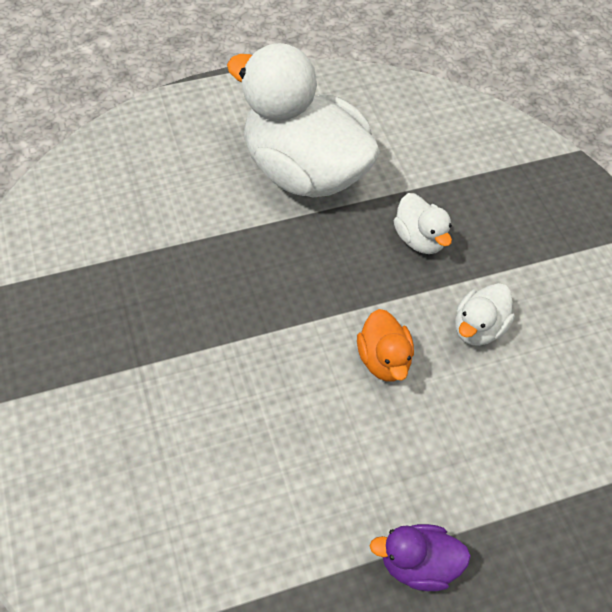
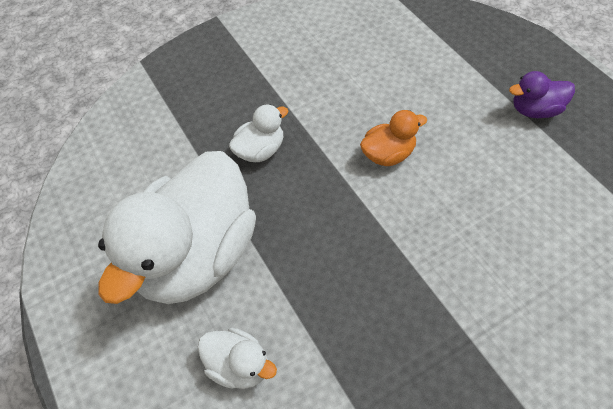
camera: 95 degrees left, 0 degrees up
(417, 563) = (535, 110): purple duck -> purple duck turned 90 degrees clockwise
(478, 328) = (337, 102): white duck -> white duck (239, 366)

